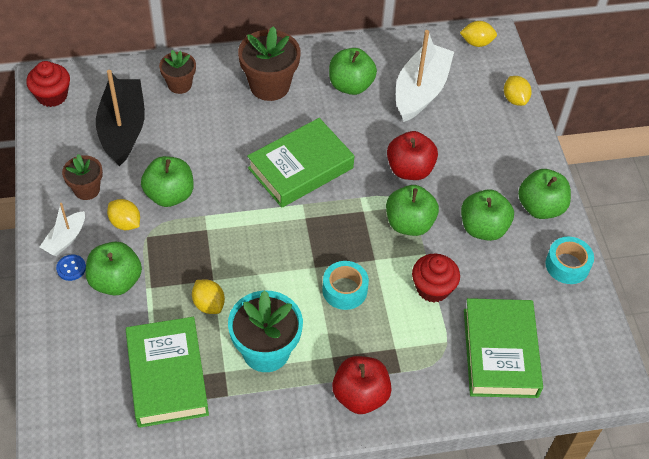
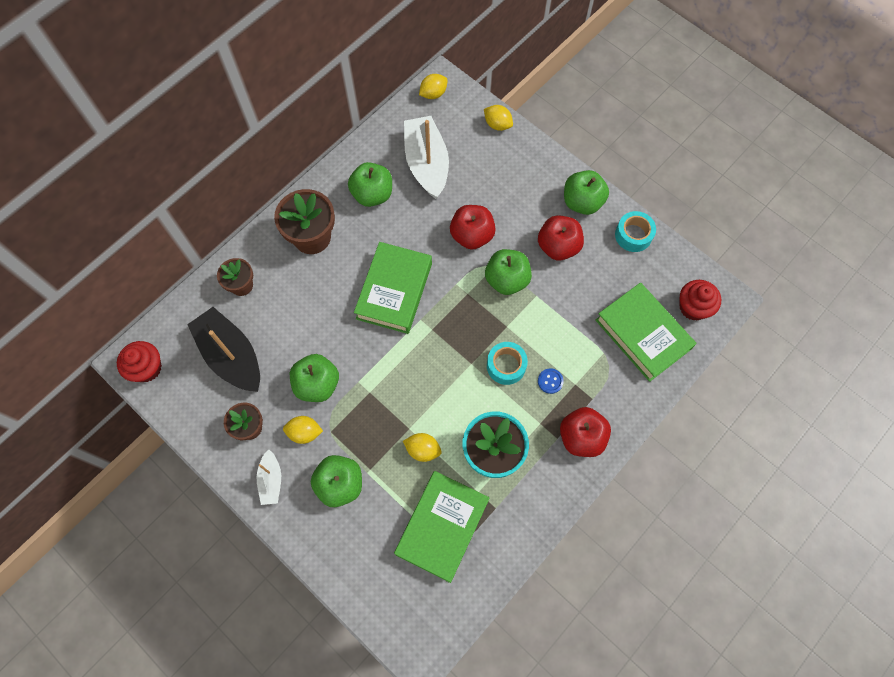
camera: 35 degrees left, 15 degrees up
(71, 268) = (297, 500): blue button -> blue button (550, 381)
(167, 376) = (442, 527): green book -> green book turned 75 degrees clockwise
(433, 288) = (562, 319): red cupcake -> red cupcake (693, 307)
(483, 228) = (558, 246): green apple -> red apple

